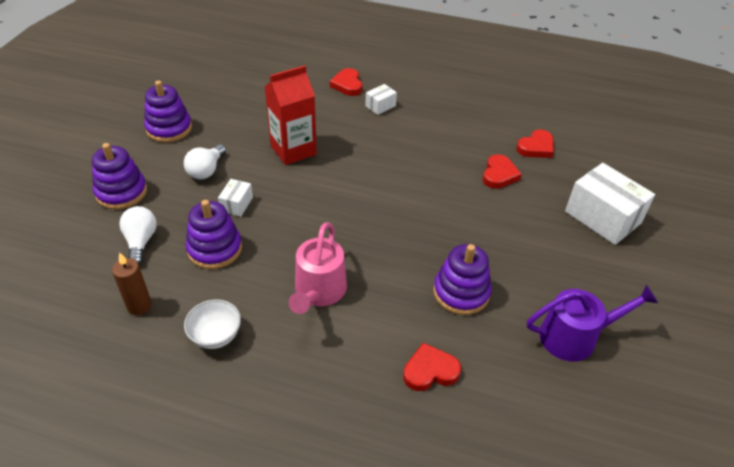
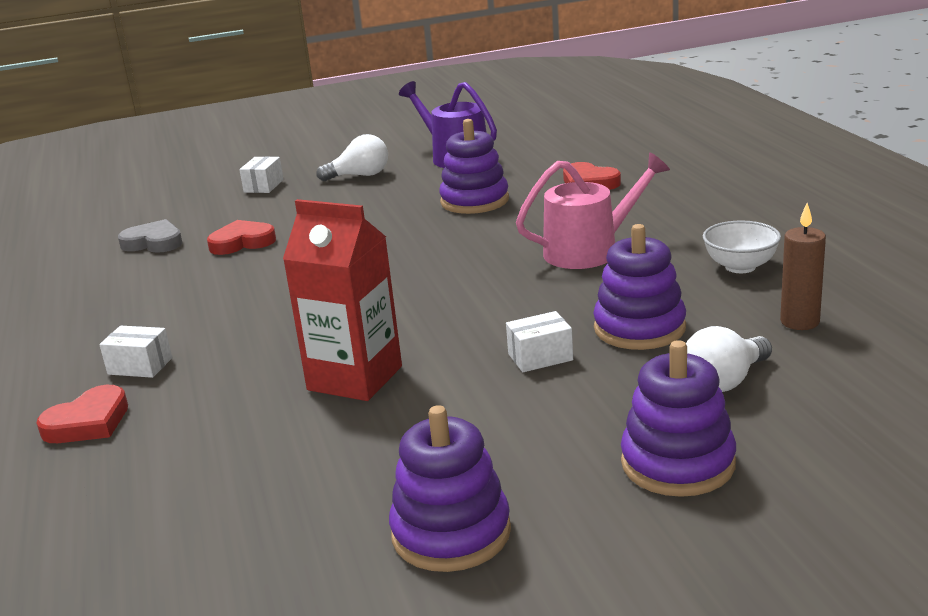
camera: 120 degrees left, 20 degrees down
(206, 170) = (508, 420): white light bulb -> white light bulb (360, 176)
(536, 147) = (154, 242): red heart -> grey heart
(602, 217) = (263, 186): white box -> white box, size x0.48

